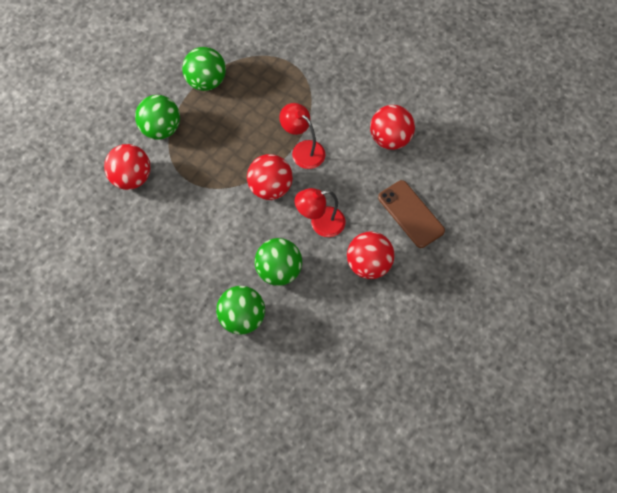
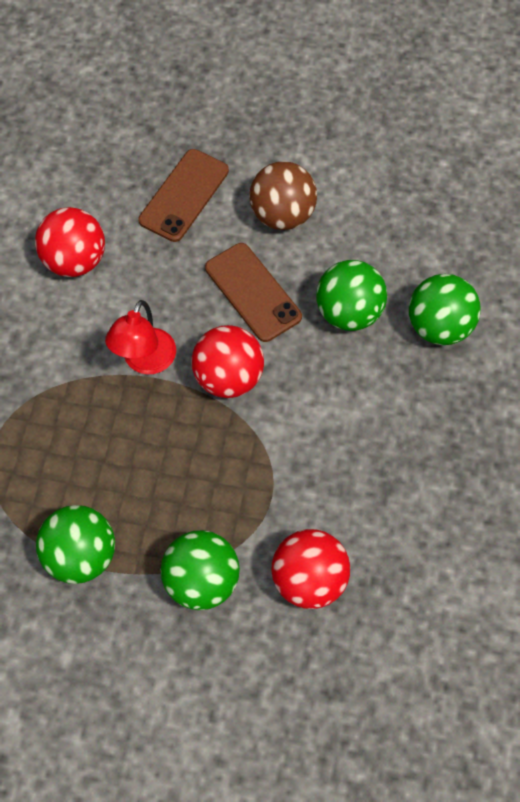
camera: 115 degrees left, 0 degrees up
(320, 224) = (253, 292): red lamp -> brown phone
(369, 264) = (282, 215): red ball -> brown ball

